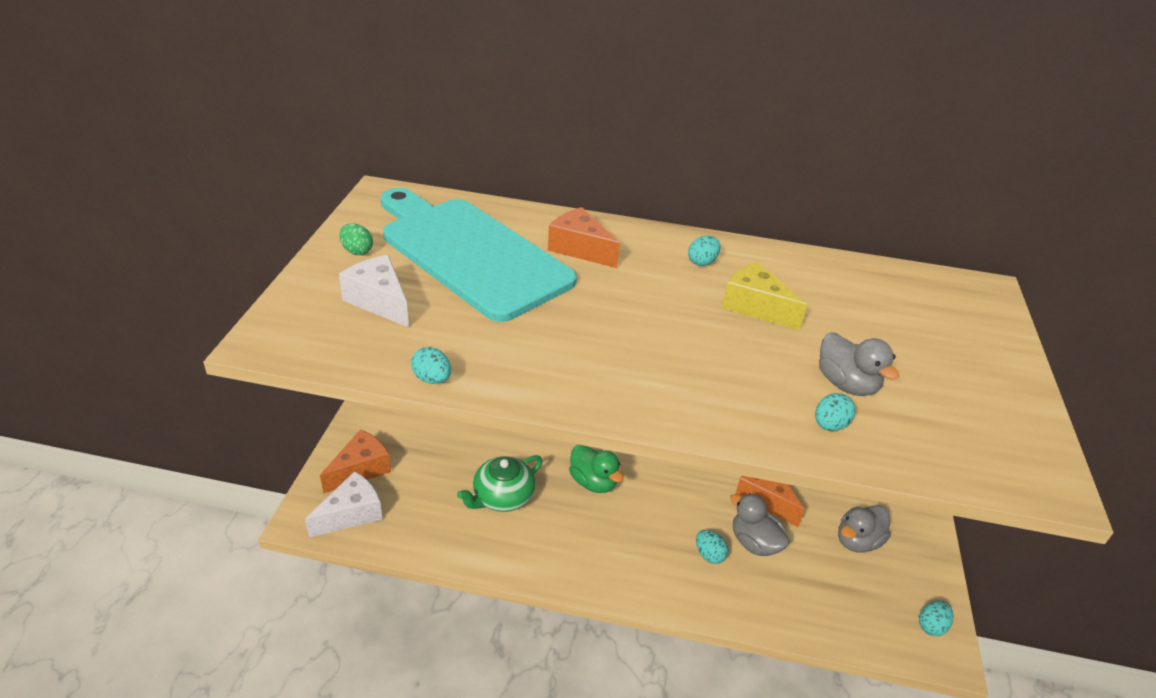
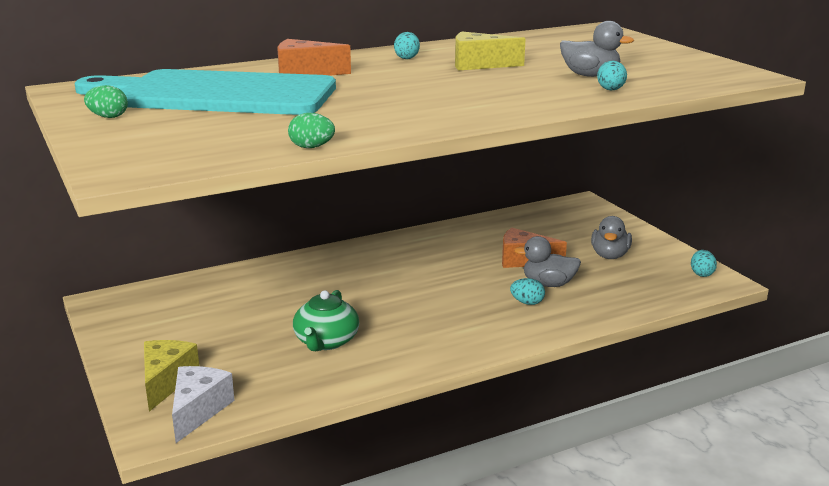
camera: 35 degrees left, 15 degrees down
(361, 469) = (166, 381): orange cheese -> yellow cheese
(379, 301) = (186, 131): white cheese -> none
(432, 379) = (311, 147): turquoise egg -> green egg
(593, 482) = (389, 303): green duck -> none

